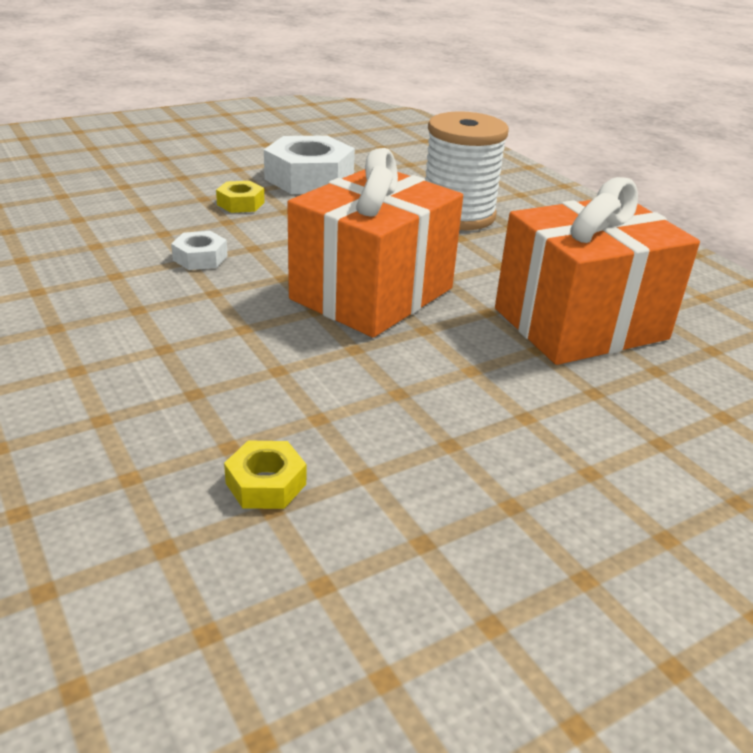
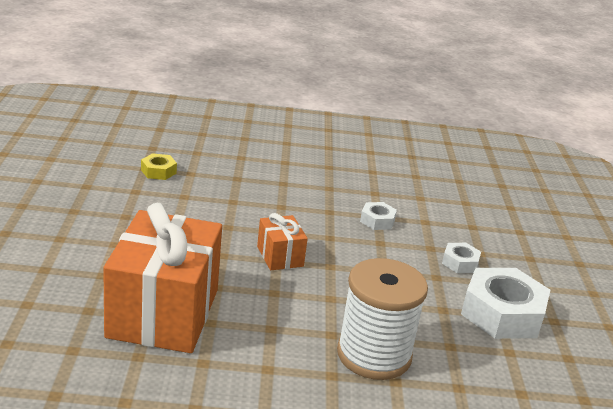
camera: 120 degrees right, 5 degrees down
(240, 203) = (460, 263): yellow nut -> white nut
(372, 294) = (280, 256): orange gift -> orange gift, size x0.46

